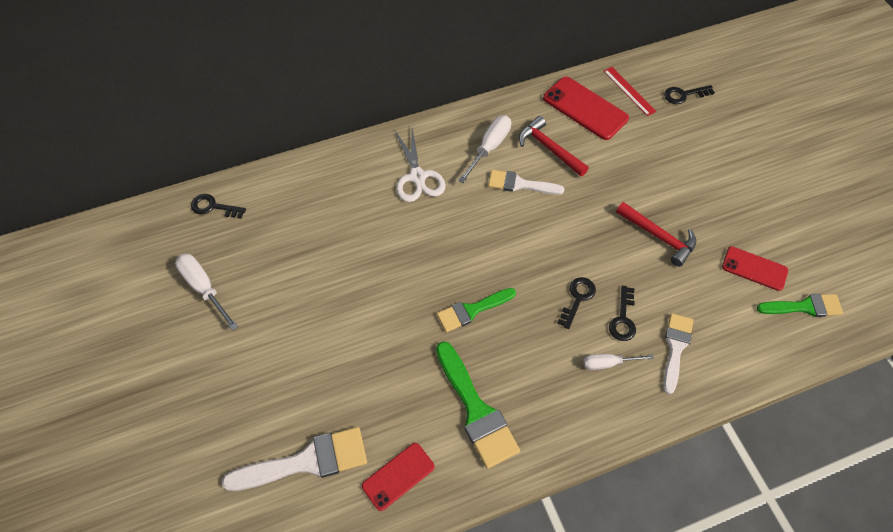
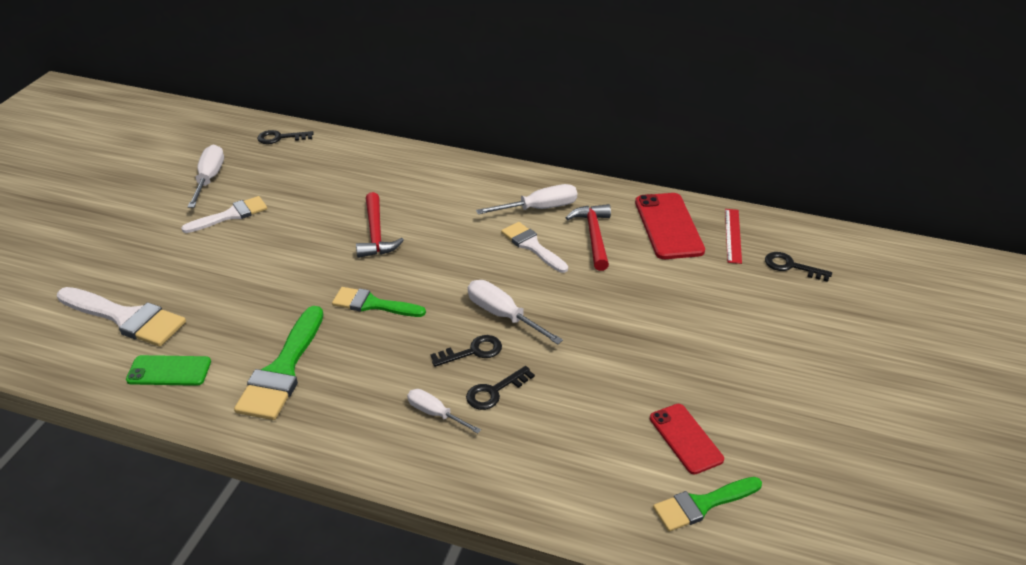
camera: 40 degrees right, 20 degrees down
(213, 207) = (280, 138): black key -> black key turned 60 degrees counterclockwise
(398, 476) = (169, 371): red phone -> green phone
(417, 177) = (451, 196): white scissors -> none
(563, 256) = (502, 315): none -> white screwdriver
(659, 237) = (614, 354): red hammer -> red hammer (376, 234)
(675, 348) = (515, 445): white brush -> white brush (230, 215)
(804, 307) = (702, 504): green brush -> green brush turned 120 degrees clockwise

